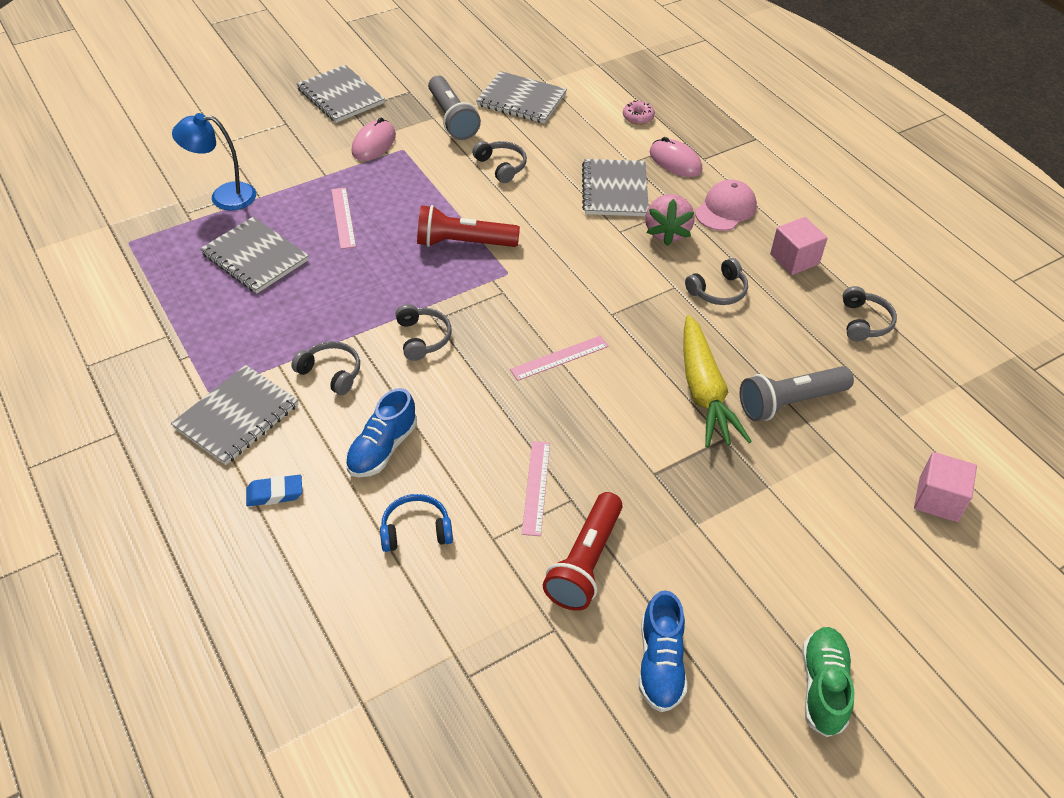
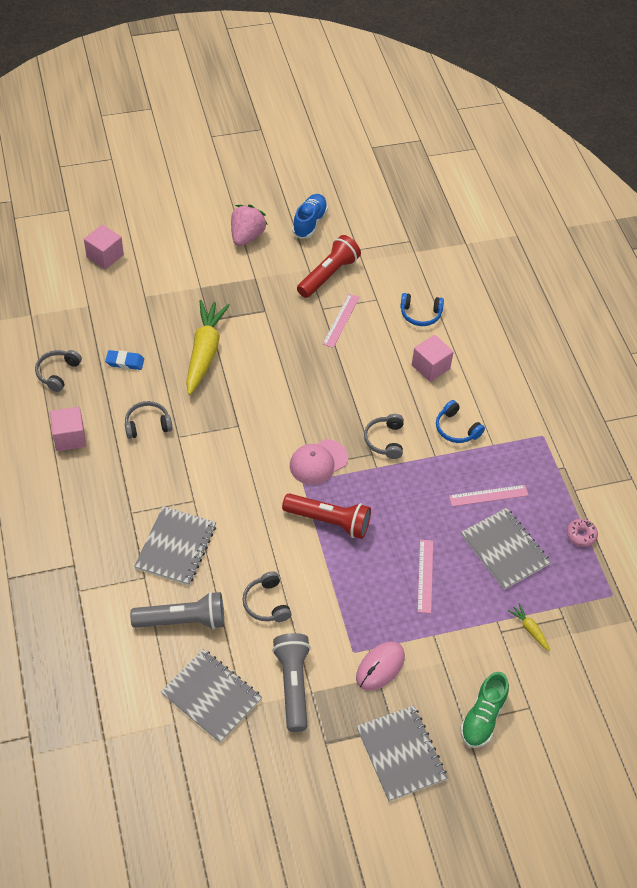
camera: 165 degrees left, 5 degrees up
(223, 196) = (530, 629): blue lamp -> yellow carrot
(237, 416) = (524, 412): grey notebook -> none
(275, 493) = (502, 355): blue eraser -> blue eraser (125, 362)
(331, 373) = (456, 429): grey headphones -> blue headphones
(382, 448) = (430, 367): blue shoe -> pink cube
(559, 358) = (291, 400): pink ruler -> pink ruler (488, 495)
(638, 117) = (105, 638): pink donut -> pink donut (581, 535)
(667, 232) = (156, 489): pink strawberry -> pink strawberry (246, 236)
(675, 161) = (102, 568): pink mouse -> none
(725, 209) = (92, 501): pink cap -> pink cap (318, 462)
(790, 402) = (152, 331): grey flashlight -> grey flashlight (182, 620)
(823, 687) = (233, 195): green shoe -> green shoe (483, 717)

